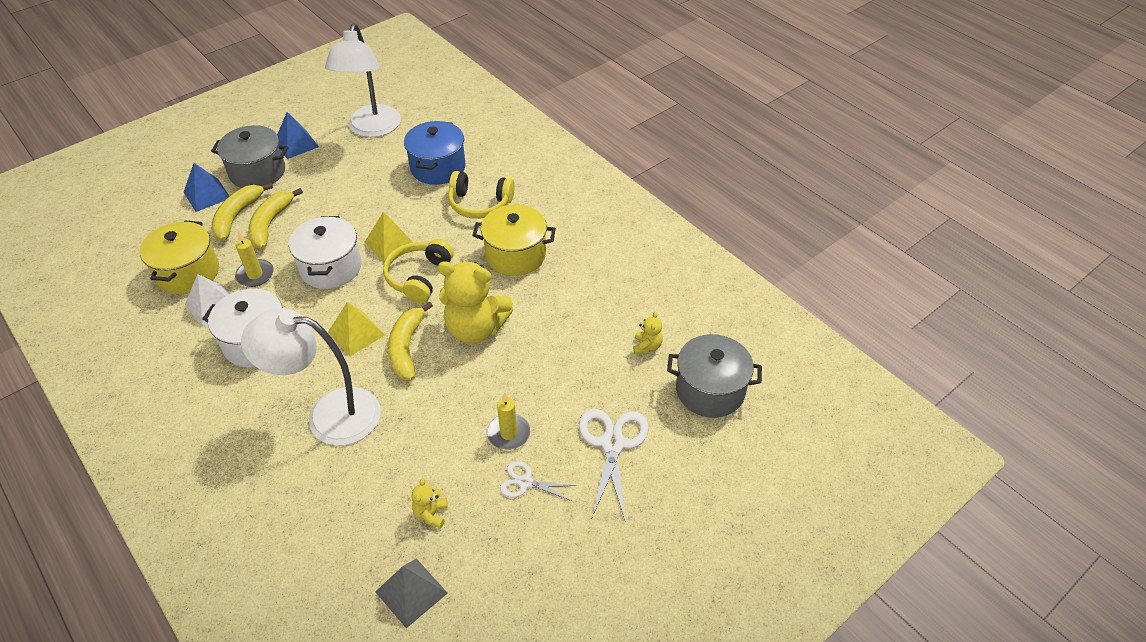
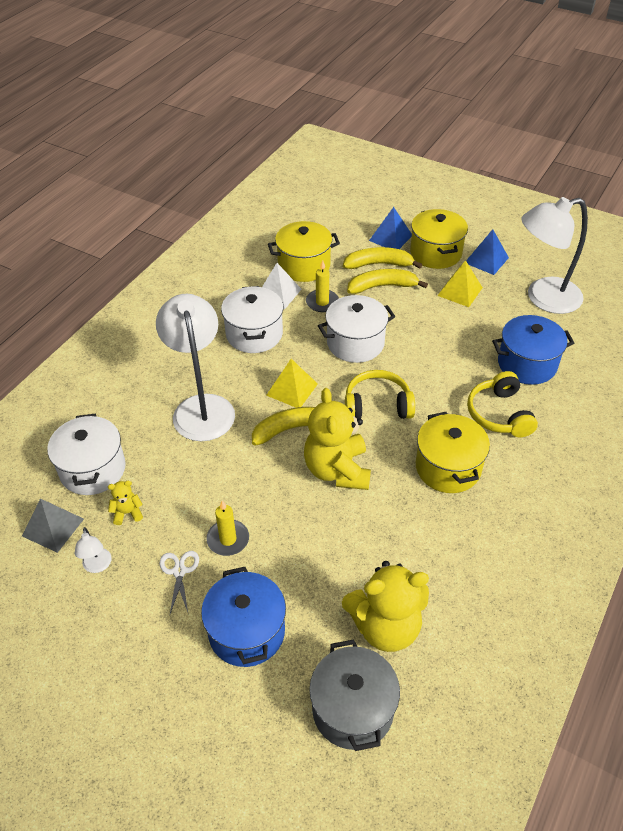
camera: 70 degrees right, 0 degrees up
(257, 172) = (435, 253): grey pot -> yellow pot
(352, 537) = (92, 469): none -> white pot
(390, 243) = (406, 370): yellow pyramid -> yellow pyramid (460, 291)
(484, 555) = (97, 566): none -> white lamp
(612, 444) = (247, 632): white scissors -> blue pot
(647, 346) = (385, 626): yellow teddy bear -> yellow teddy bear, size x2.31

